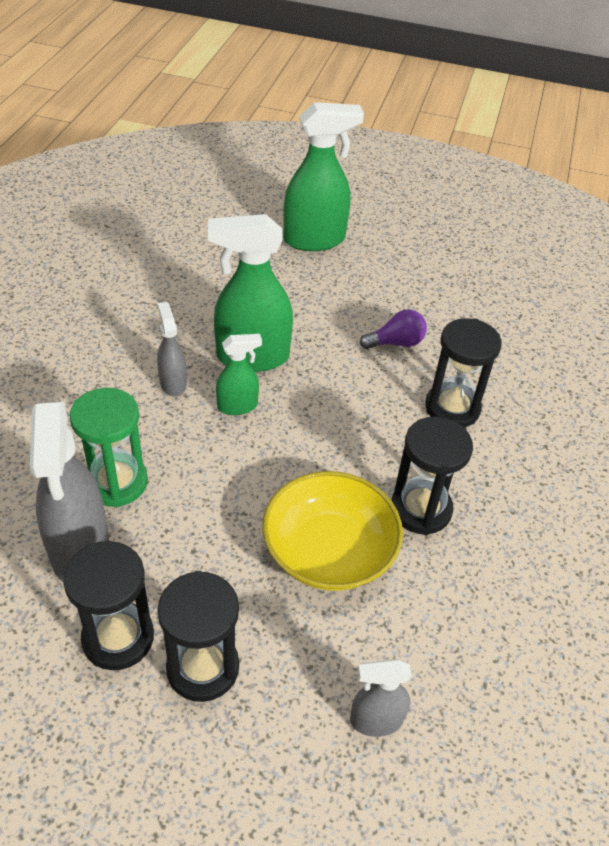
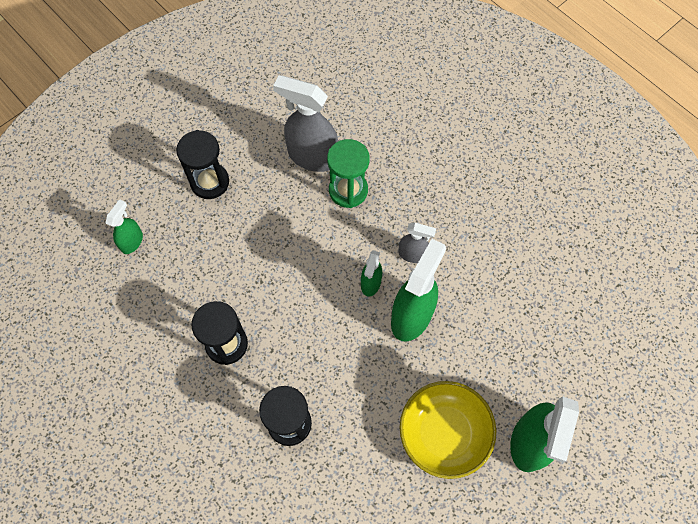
camera: 125 degrees right, 20 degrees up
(118, 638) = (250, 154): black hourglass -> none
(329, 551) = (233, 275): yellow bowl -> yellow bowl (444, 433)
(375, 720) = (132, 241): grey spray bottle -> green spray bottle
(396, 343) = (373, 427): purple light bulb -> none

